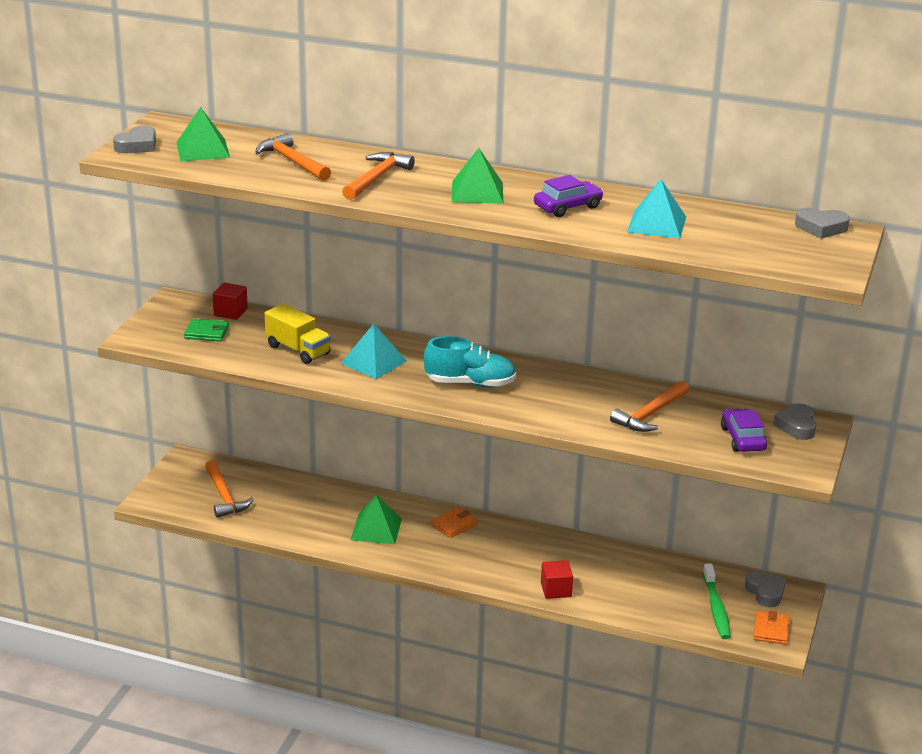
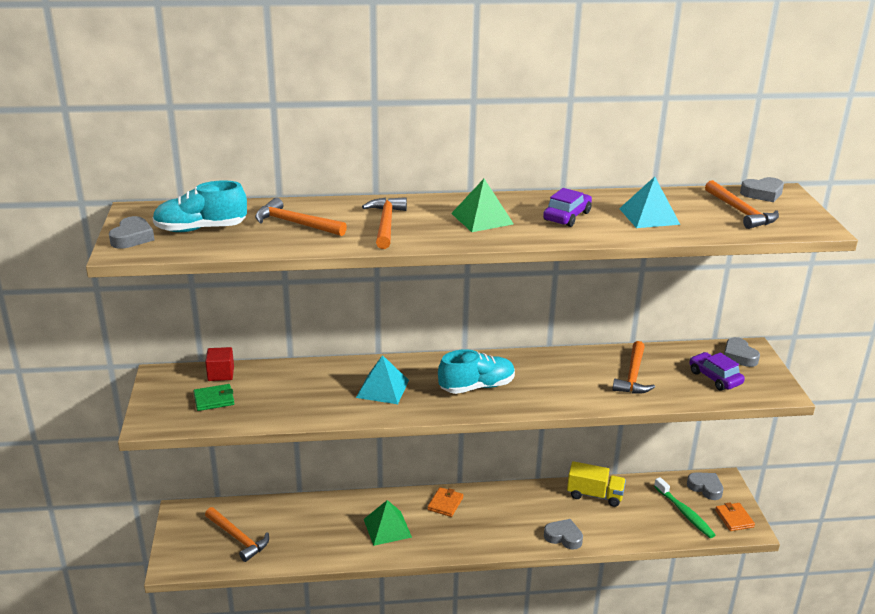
camera: 25 degrees left, 0 degrees up
(203, 150) = (201, 229): green pyramid -> turquoise shoe
(298, 350) = (309, 395): yellow truck -> yellow truck (594, 495)
(556, 590) = (563, 537): red cube -> grey heart
(766, 240) = (740, 212): none -> orange hammer

